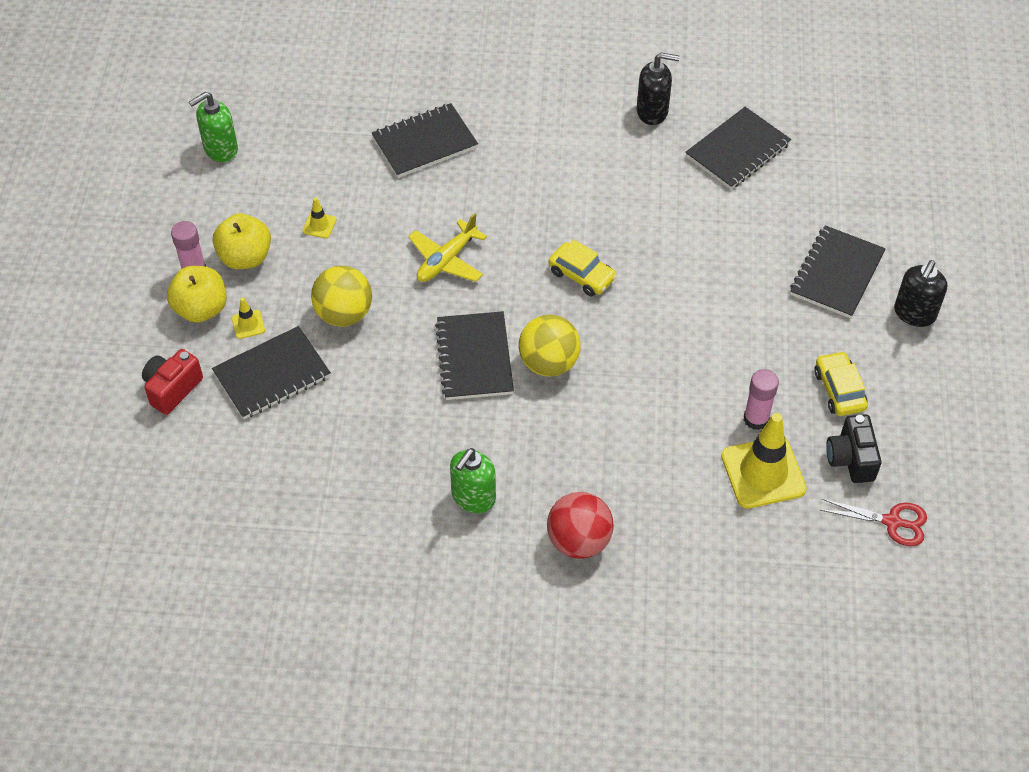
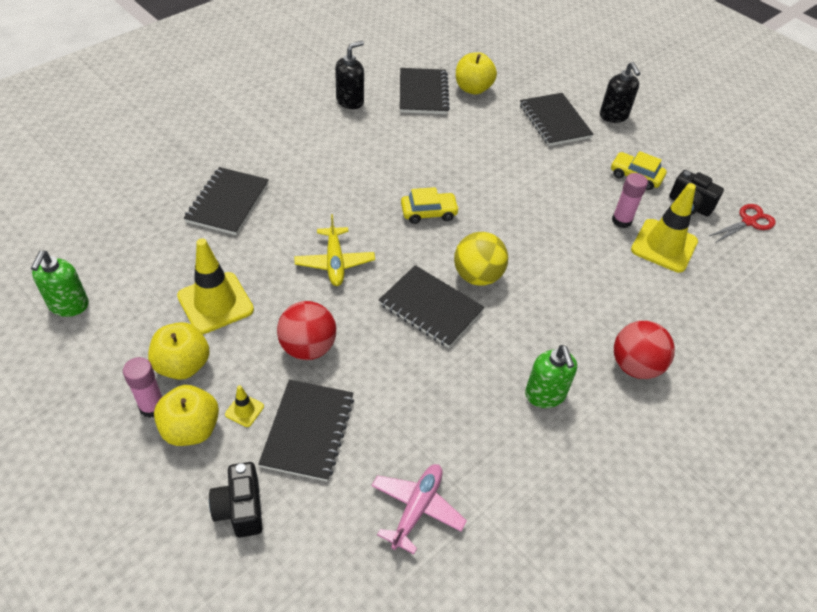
camera: 50 degrees left, 5 degrees down
(172, 389) = (240, 509): red camera -> black camera
(278, 489) = (416, 509): none -> pink plane
(319, 225) = (215, 303): yellow traffic cone -> yellow traffic cone, size x2.26
(344, 314) = (308, 347): yellow ball -> red ball
(798, 180) = (473, 88): none -> yellow apple

